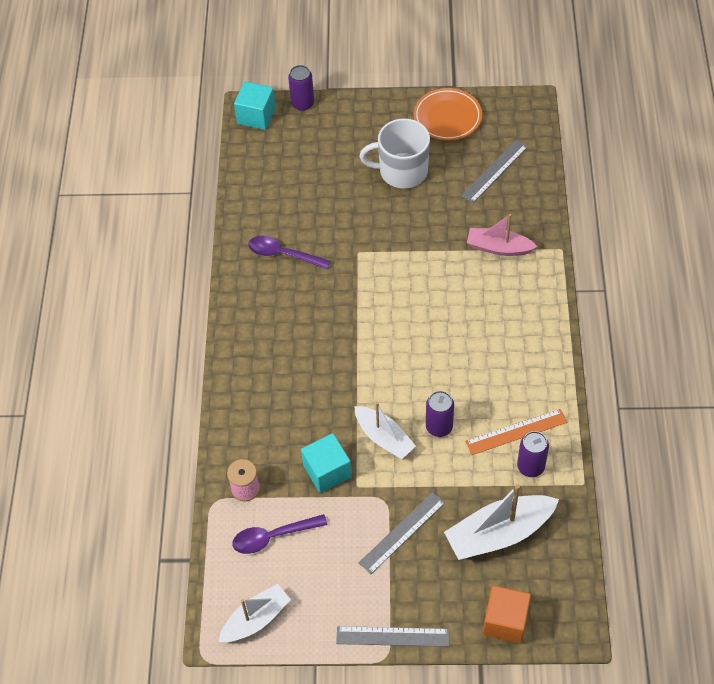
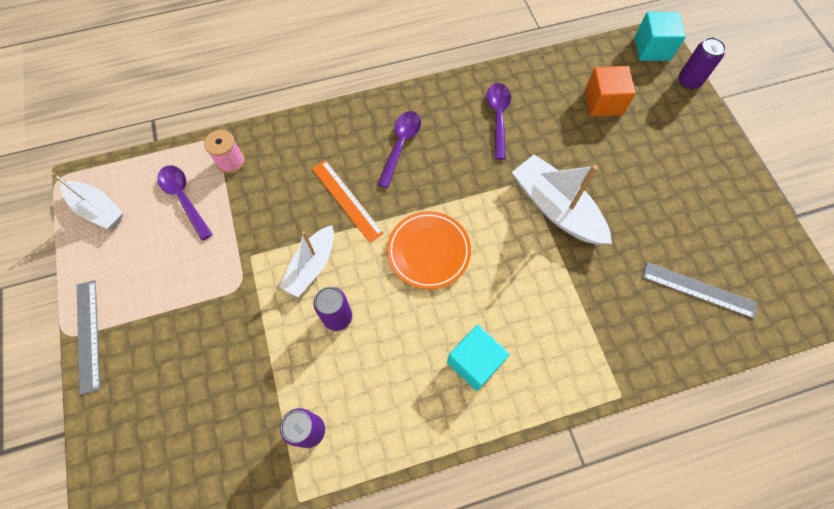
camera: 70 degrees right, 10 degrees up
(283, 339) = (400, 145): none -> purple spoon
(327, 471) = (262, 225): turquoise cube -> turquoise cube (475, 362)
(402, 171) = (650, 194): white mug -> none
(402, 532) = (205, 313): grey ruler -> none
(447, 117) = (747, 220): orange plate -> orange plate (428, 251)
(498, 248) = (592, 321): pink boat -> none
(499, 533) = (218, 415): white boat -> white boat (556, 208)
(505, 621) = (113, 448): orange cube -> orange cube (603, 102)
(516, 431) = (351, 402): orange ruler -> orange ruler (347, 200)

